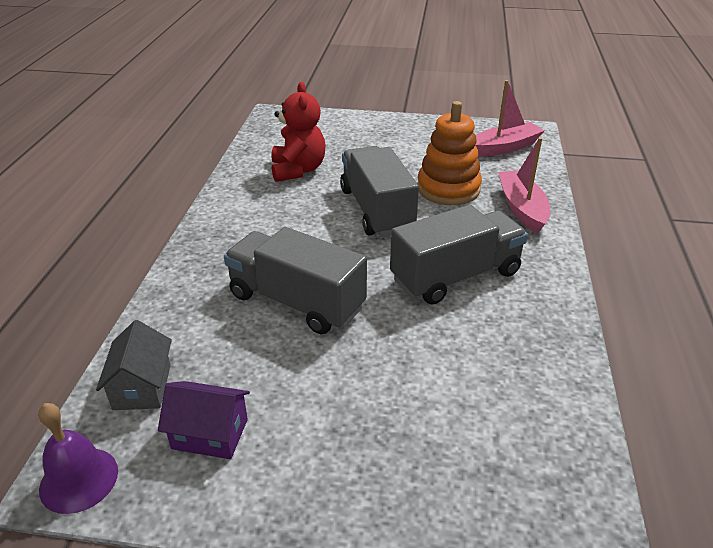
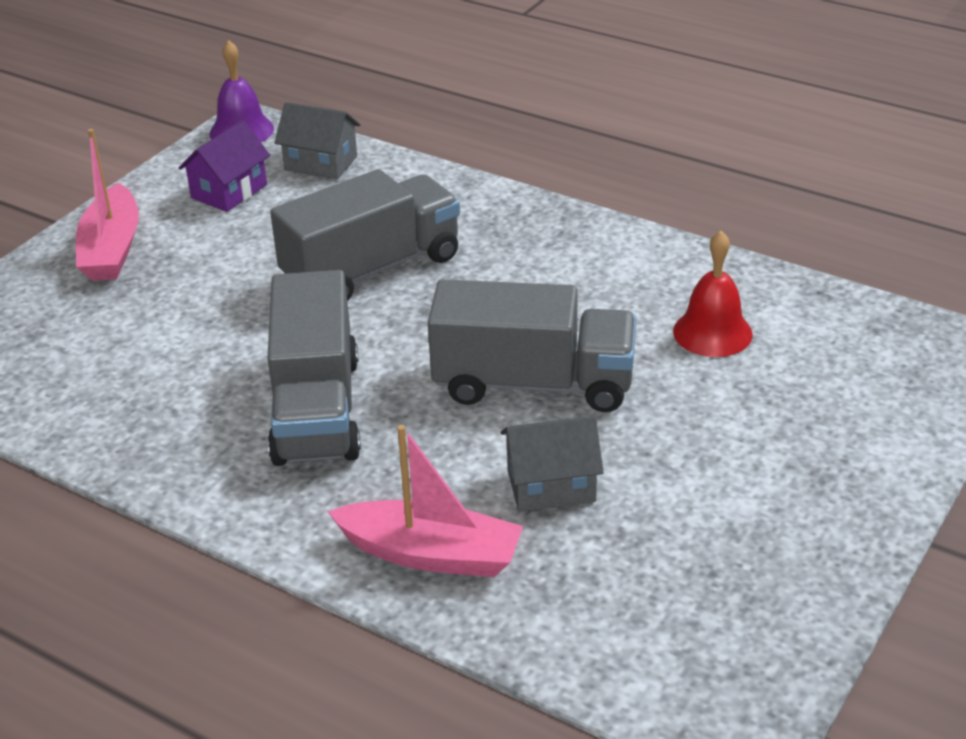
camera: 115 degrees right, 0 degrees up
(298, 170) = (712, 332): red teddy bear -> red bell
(448, 189) = (551, 486): orange stacking toy -> grey house
(503, 148) = (673, 634): pink boat -> pink boat (112, 249)

